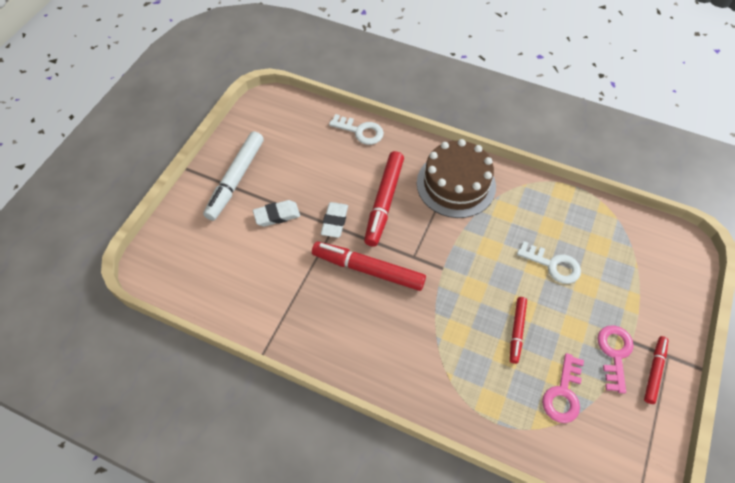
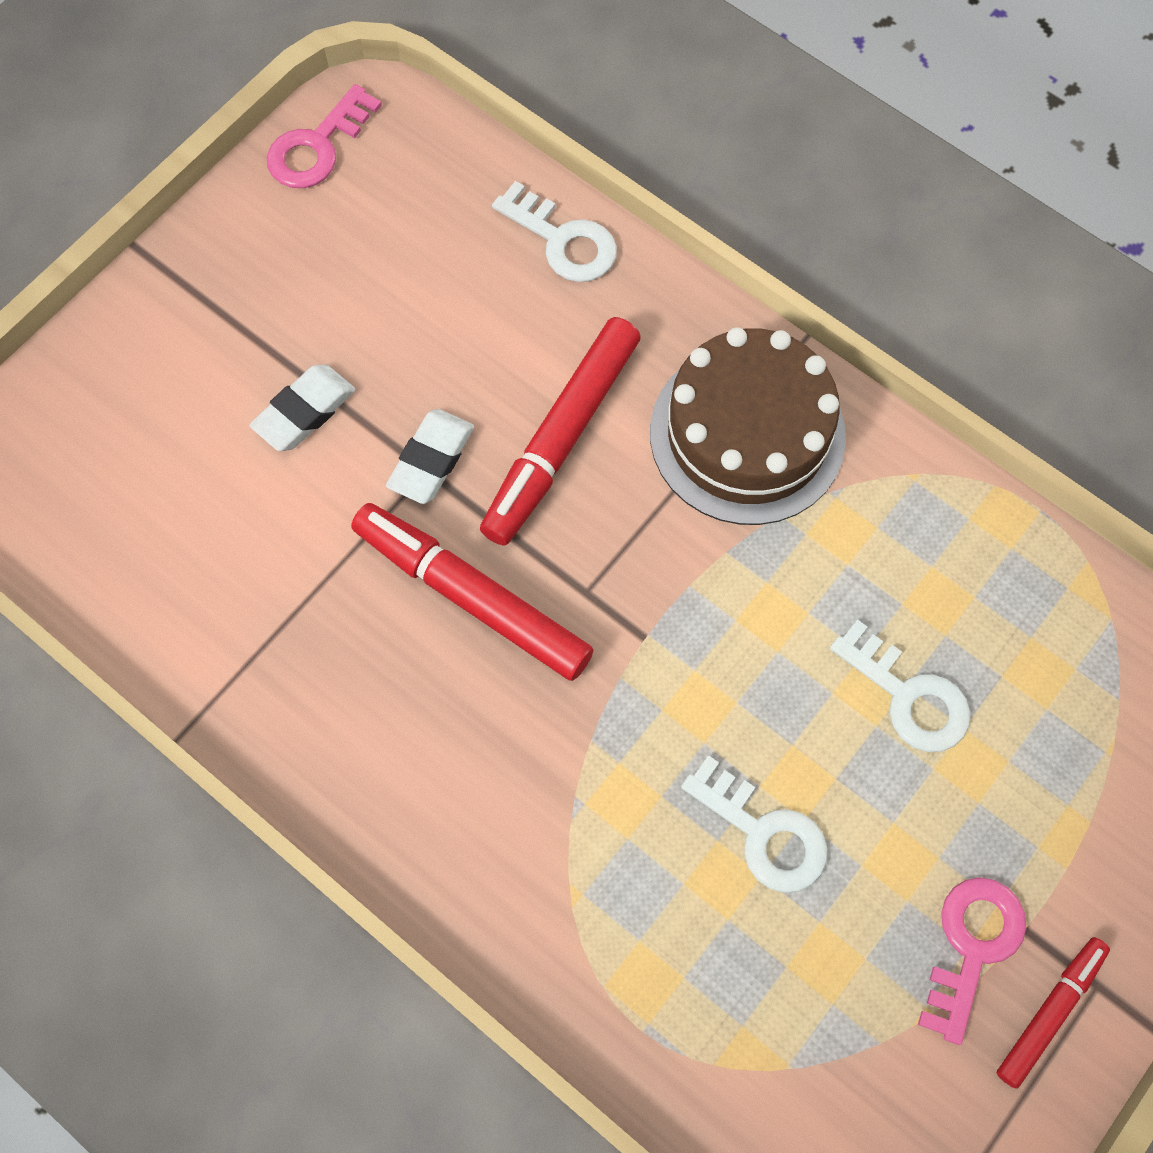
camera: 15 degrees right, 10 degrees up
(236, 179) = (236, 298): white marker -> none
(277, 215) = (304, 412): white eraser -> white eraser turned 45 degrees counterclockwise
(517, 331) = (763, 833): red marker -> white key
(563, 394) = (816, 1006): pink key -> pink key (317, 146)

